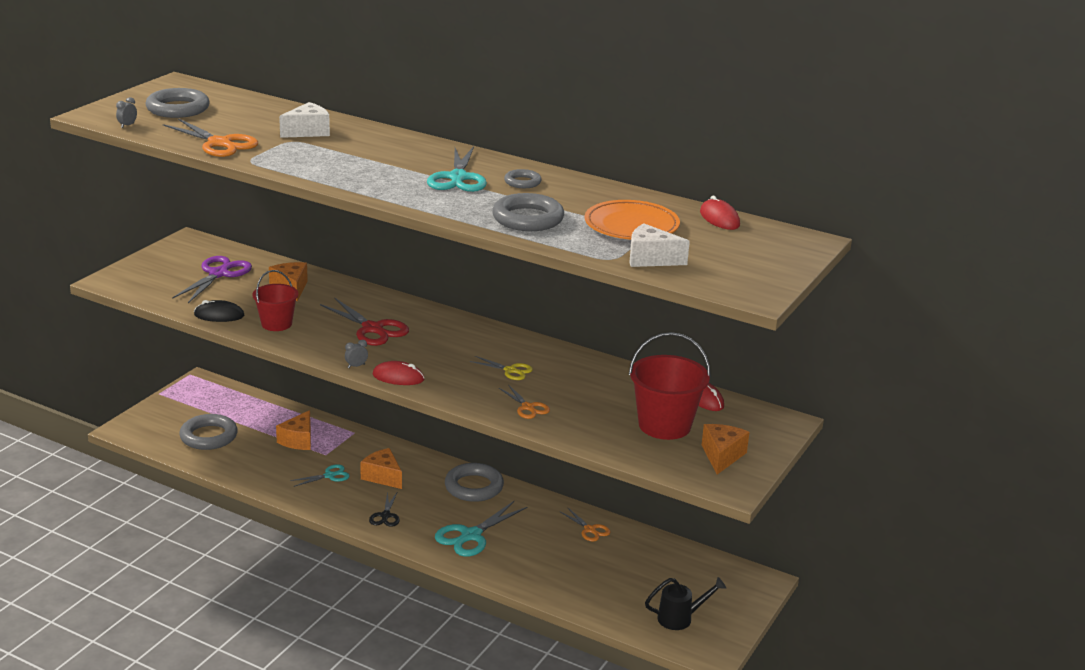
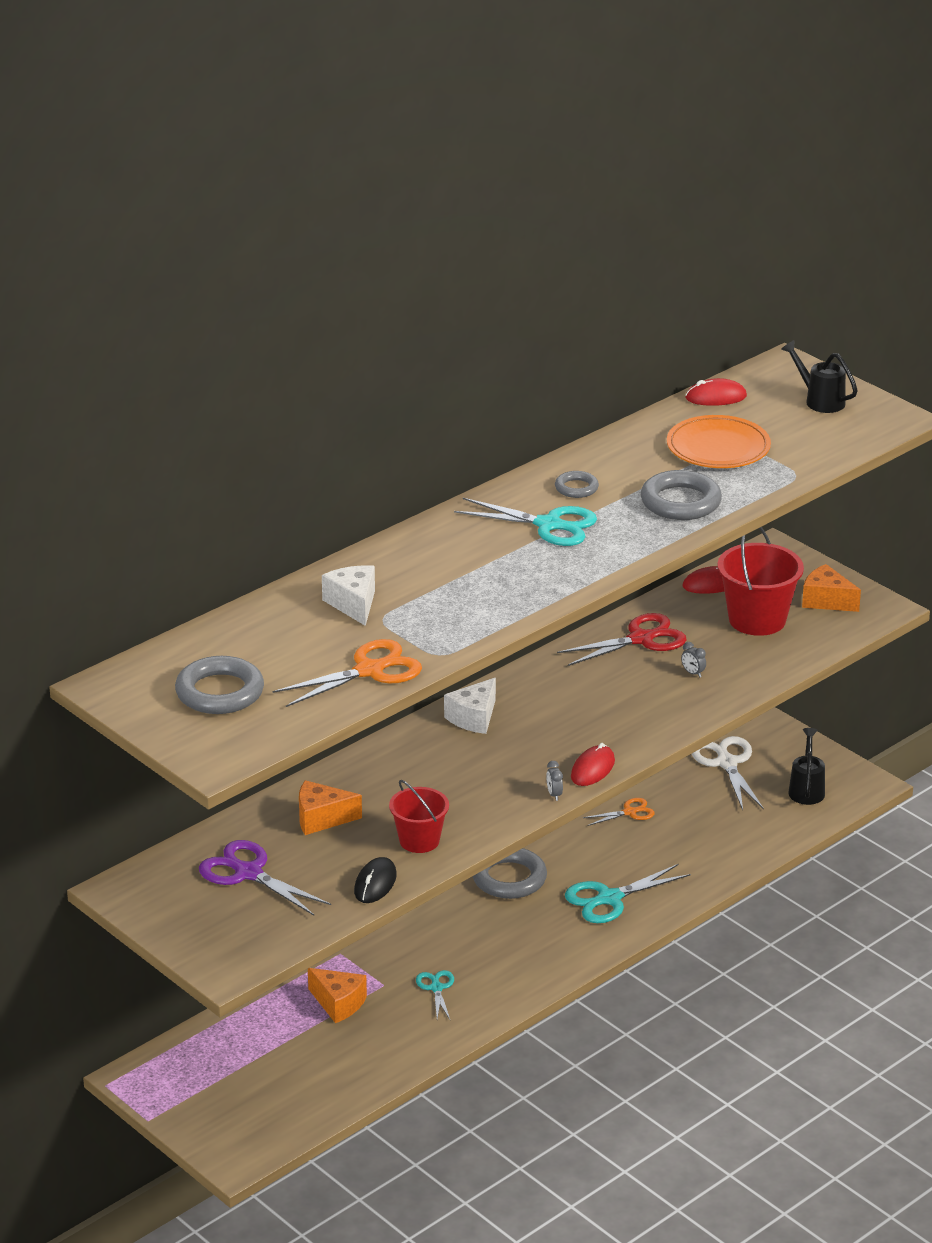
camera: 70 degrees left, 5 degrees up
(127, 125) = (270, 735): grey clock -> grey clock (693, 673)
(209, 436) = (292, 1082): grey ring -> none
(372, 329) = (463, 770): red scissors -> red scissors (641, 639)
(383, 477) = (457, 945): orange cheese -> none
(385, 516) = (543, 956): black scissors -> none
(471, 536) = (609, 899): turquoise scissors -> turquoise scissors turned 90 degrees clockwise
(510, 370) = (605, 691): yellow scissors -> none
(528, 407) = (691, 695): orange scissors -> none
(650, 259) = (803, 454): white cheese -> white cheese (474, 718)
(689, 569) = (726, 763): none -> white scissors
(756, 259) = (820, 400): none -> black watering can

